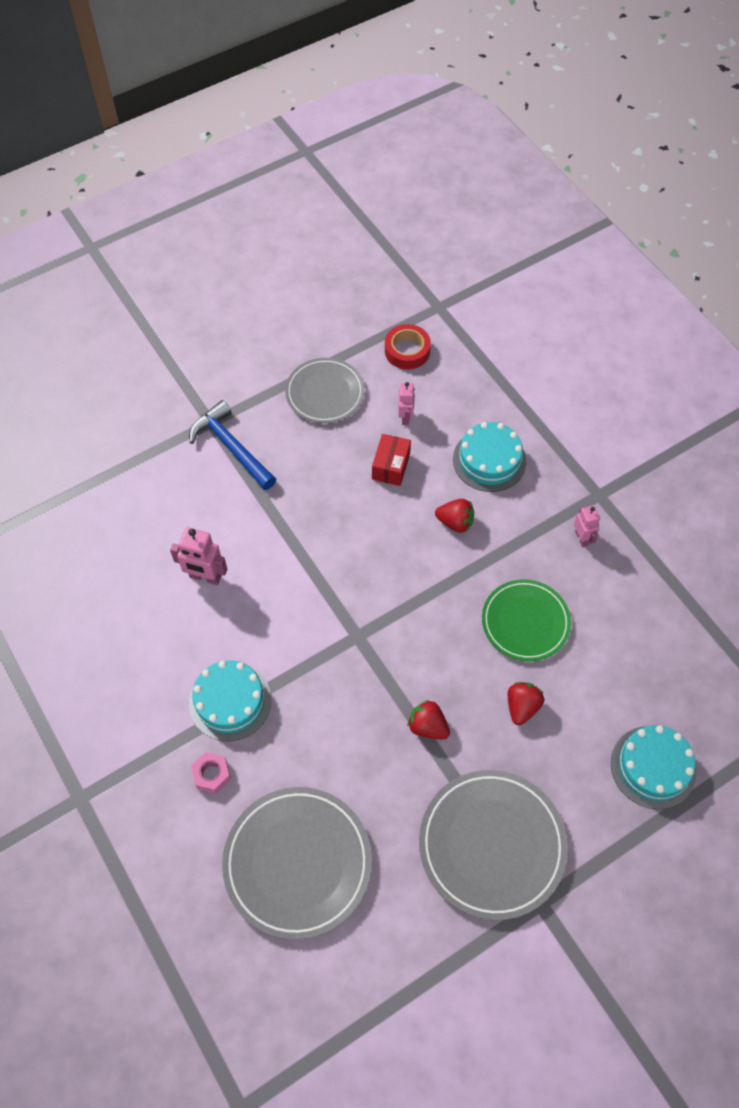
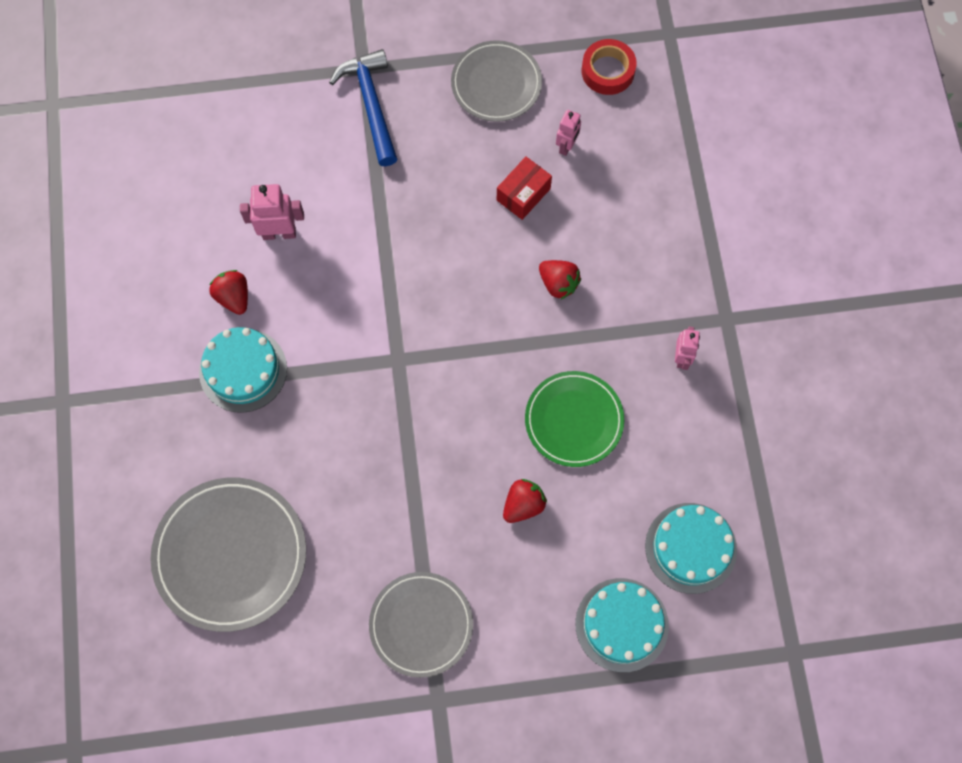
camera: 25 degrees right, 10 degrees up
(205, 577) = (279, 233): pink robot -> pink robot turned 135 degrees clockwise
(212, 775) = (192, 434): pink nut -> none
(428, 726) = (420, 482): red strawberry -> red strawberry (233, 297)
(489, 460) = (630, 231): turquoise cake -> turquoise cake (690, 548)
(492, 845) = (421, 625): grey plate -> grey plate, size x0.66

